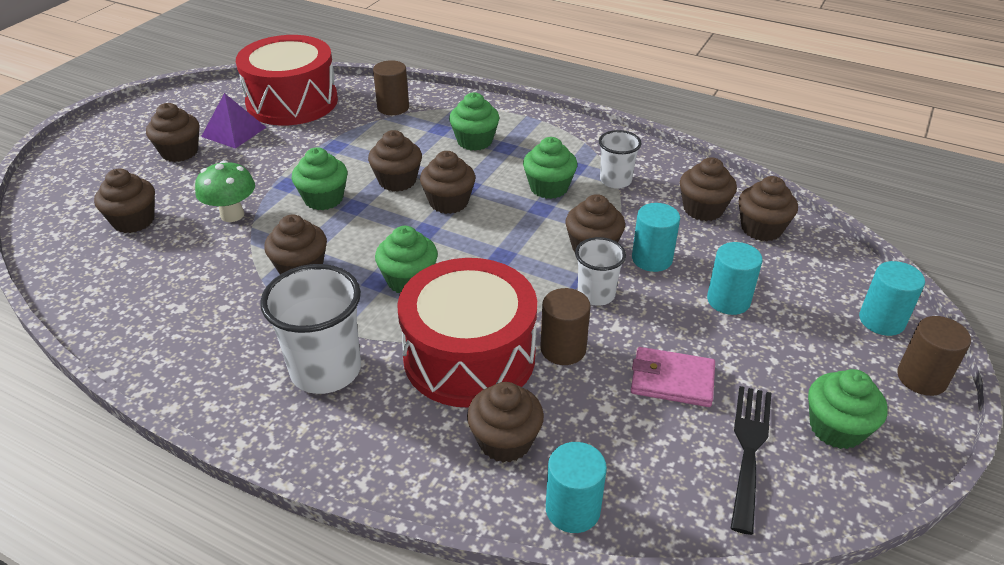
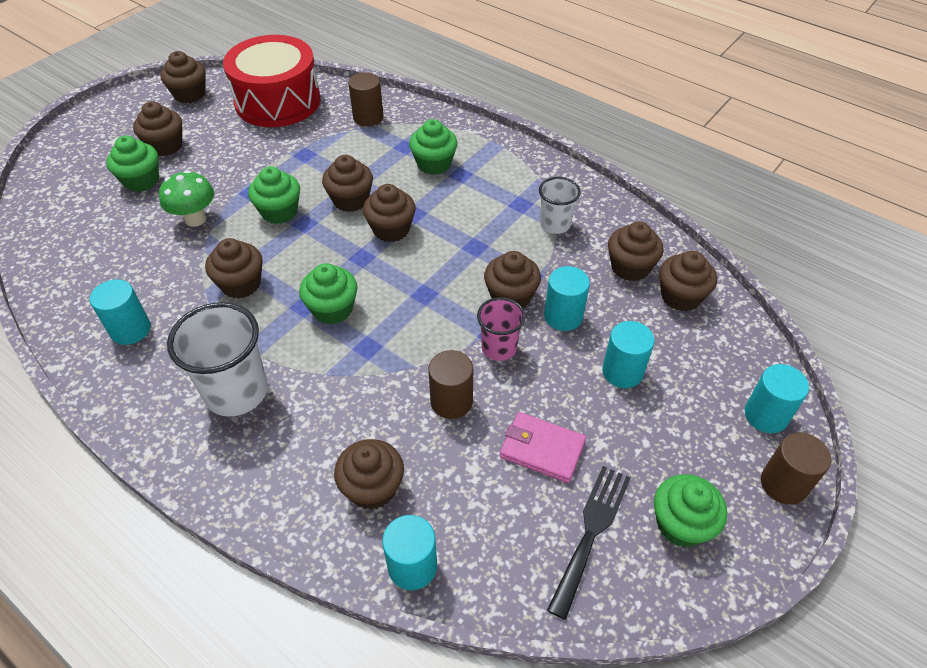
camera: 10 degrees right, 10 degrees up
(133, 221) = (110, 215): brown cupcake -> brown cupcake (189, 94)
(187, 326) = (130, 330): none -> turquoise cylinder
(234, 132) = (218, 129): purple pyramid -> none
(469, 356) = (365, 396): red drum -> none
(549, 188) = (489, 225): green cupcake -> green cupcake (141, 180)
(596, 294) = (499, 348): white cup -> pink cup

